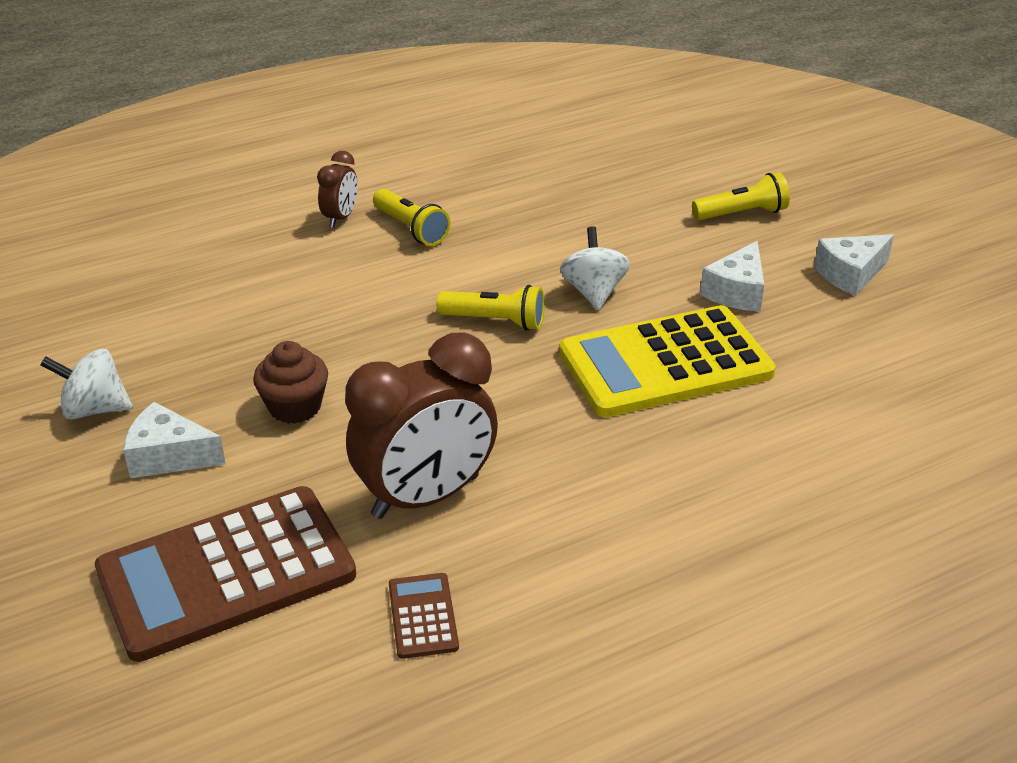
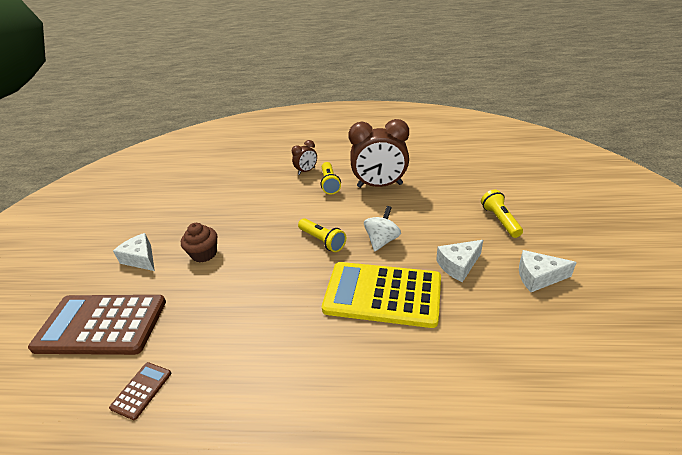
camera: 35 degrees right, 0 degrees up
(94, 409) = (141, 228): white spinning top -> none
(426, 496) = (207, 323): brown clock -> brown clock (380, 185)
(742, 213) = (500, 220): yellow flashlight -> yellow flashlight turned 120 degrees counterclockwise

